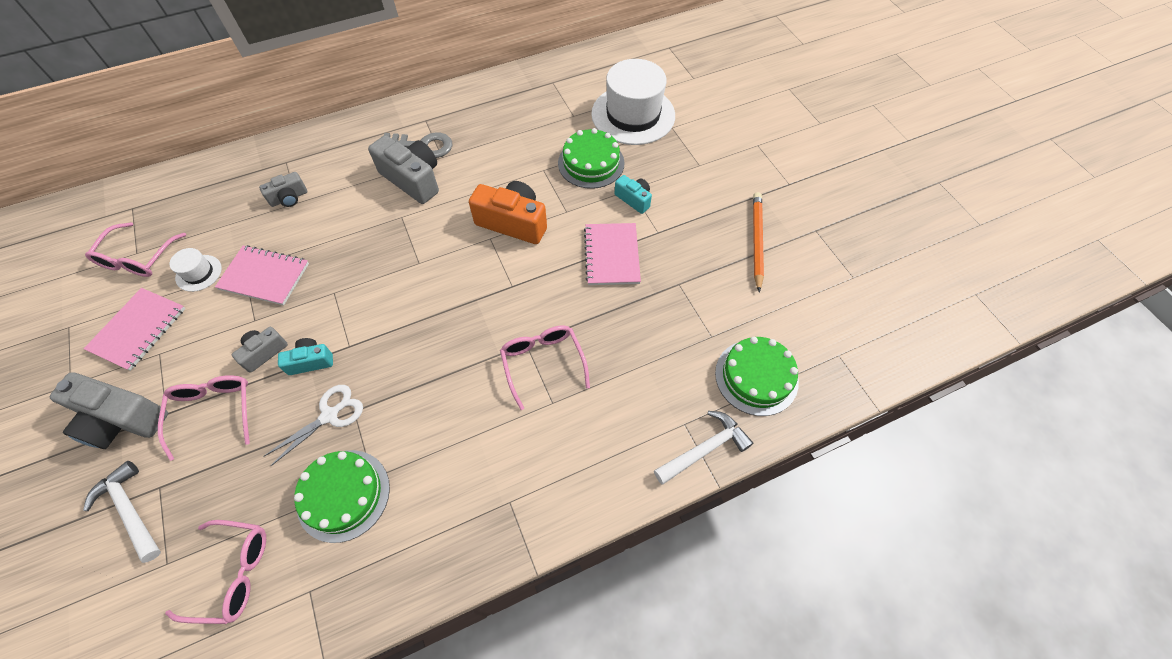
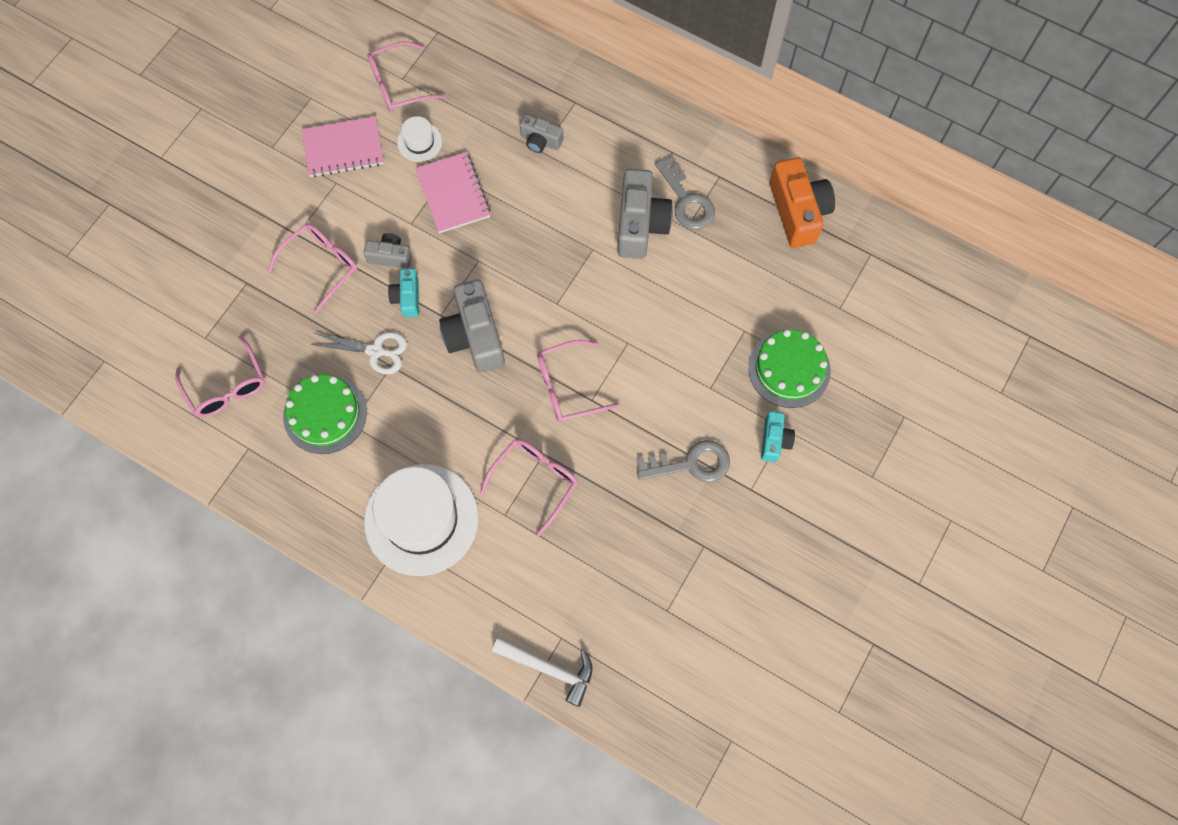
camera: 55 degrees right, 10 degrees up
(122, 419) = (273, 209): grey camera -> grey camera (475, 336)
(130, 510) = (220, 280): white hammer -> none
(311, 361) = (407, 298): turquoise camera -> turquoise camera turned 135 degrees counterclockwise
(488, 295) = (567, 387): none -> pink glasses
(513, 222) = (660, 349): orange camera -> orange camera (798, 212)
(612, 255) = (690, 464): pink notebook -> grey key
(633, 115) = (890, 366): white hat -> white hat (421, 519)
(756, 241) = (813, 591): orange pencil -> none
(756, 377) = (652, 675): green cake -> none

